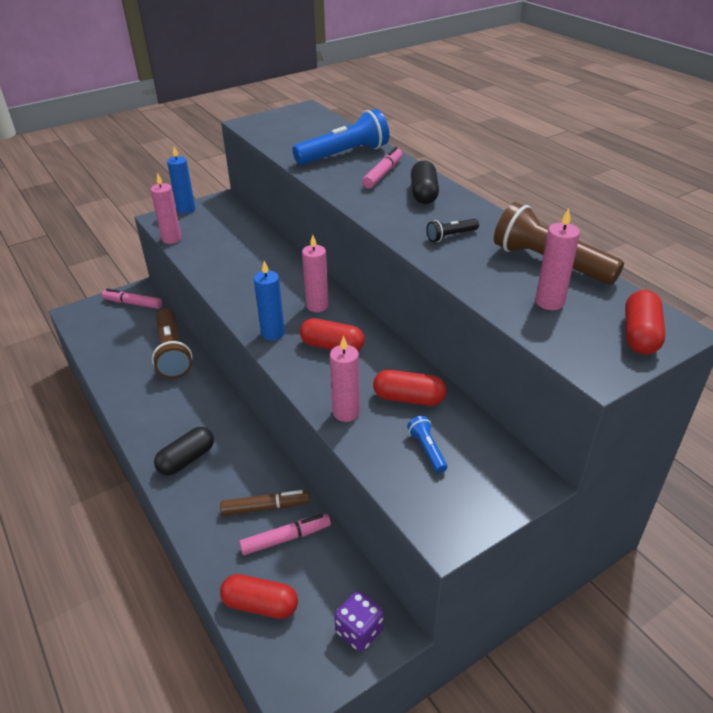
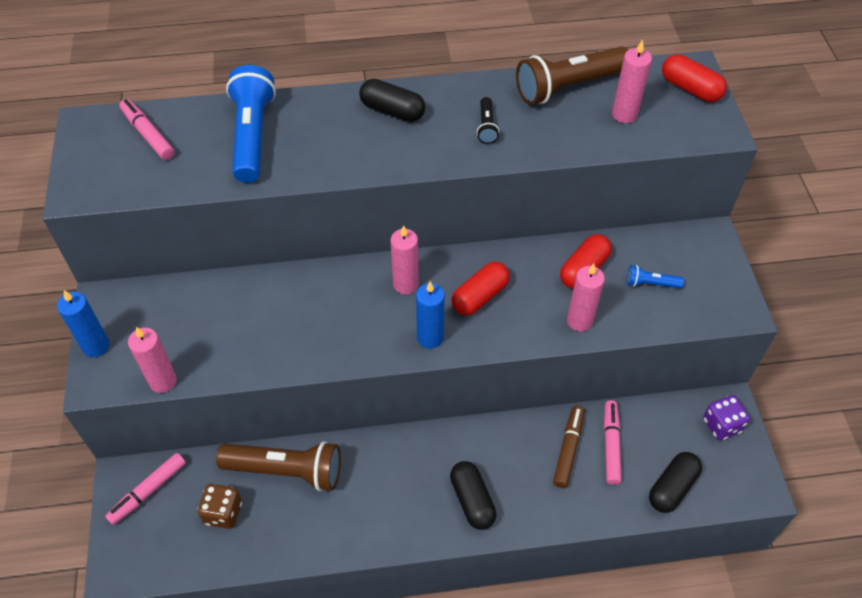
camera: 65 degrees left, 15 degrees up
(128, 338) = (223, 513): none -> brown dice
(260, 604) = (672, 487): red capsule -> black capsule
(383, 174) = (325, 123): pink marker -> pink marker (148, 134)

